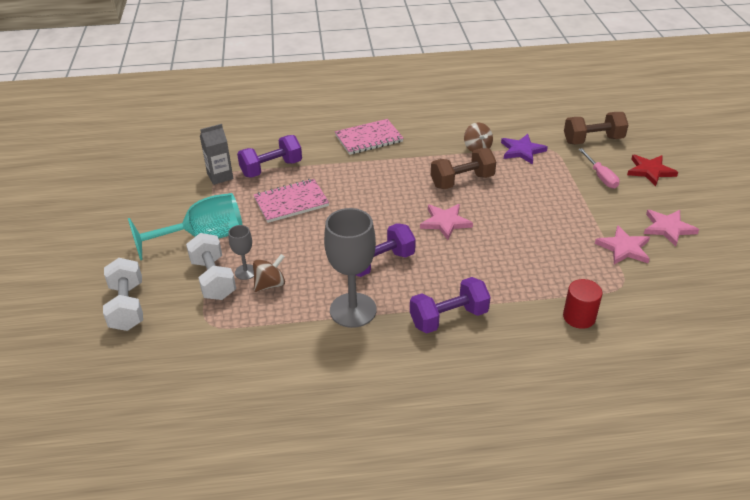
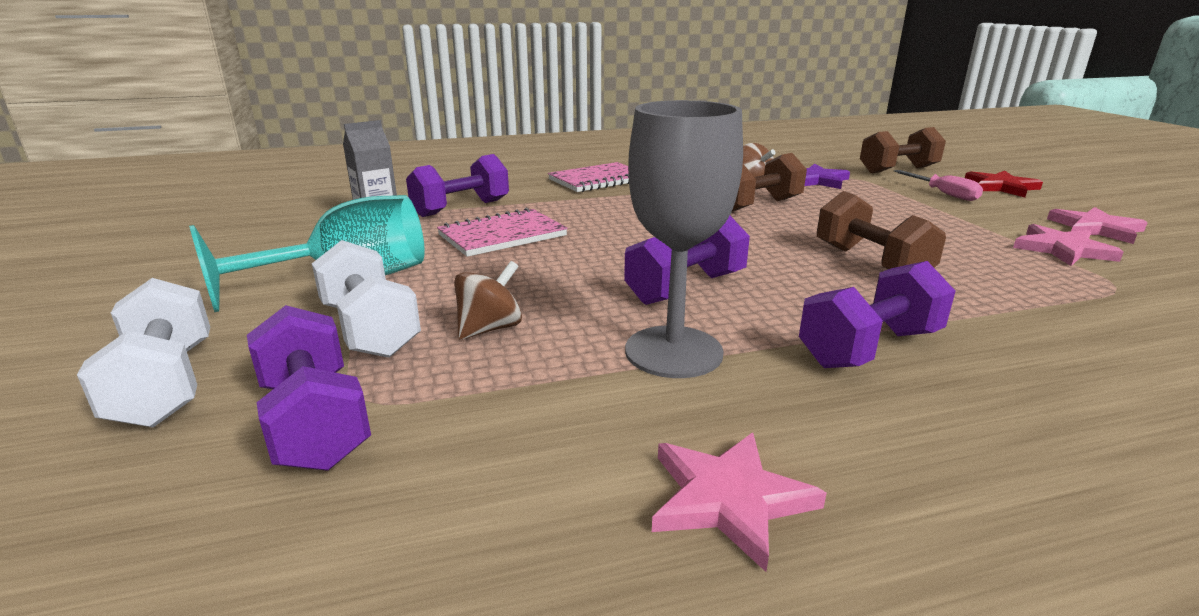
camera: 10 degrees left, 15 degrees down
(190, 335) = (315, 422): none -> purple dumbbell
(245, 272) = (436, 315): grey goblet -> none
(445, 222) = (764, 241): pink star -> pink star (728, 499)
(496, 250) = (871, 263): none -> brown dumbbell
(579, 317) = (1101, 328): red cylinder -> none

